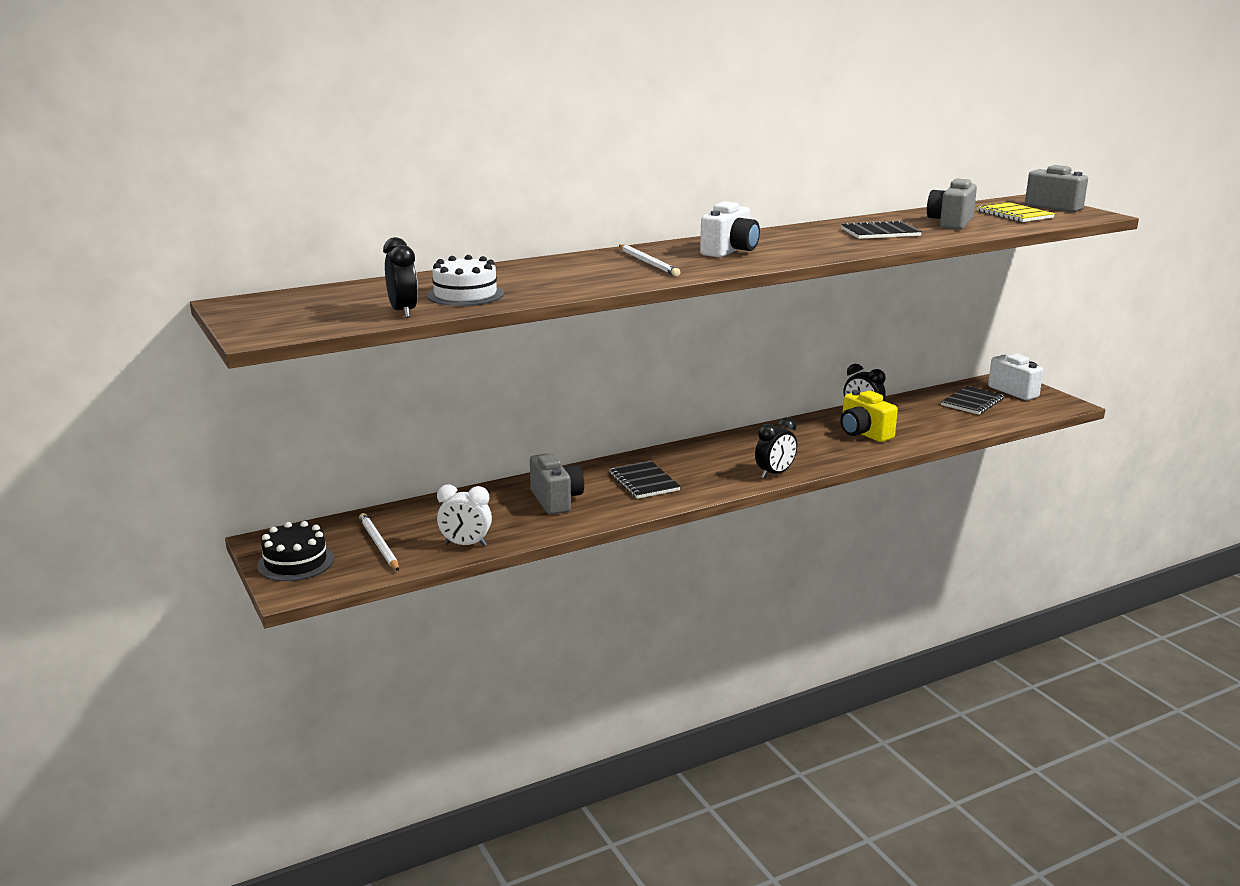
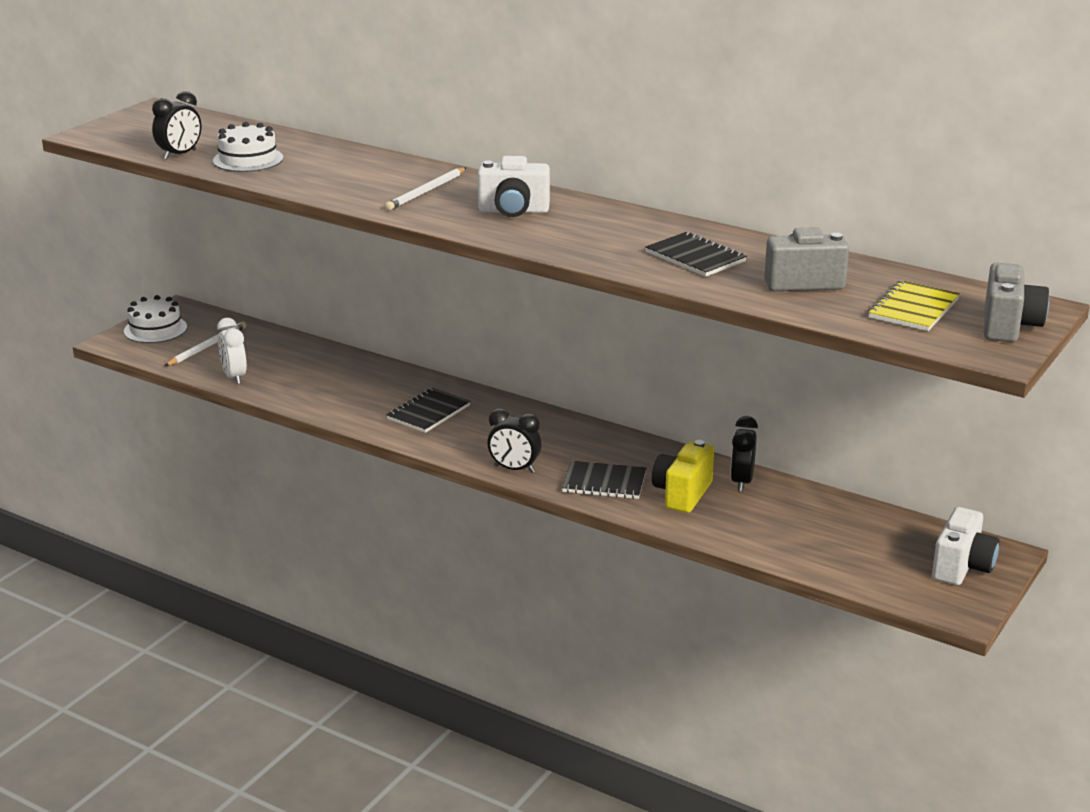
camera: 60 degrees right, 5 degrees up
(295, 562) = (155, 329): black cake -> white cake
(556, 500) = (350, 387): grey camera -> none
(972, 402) = (876, 543): black notebook -> black notebook (604, 482)

